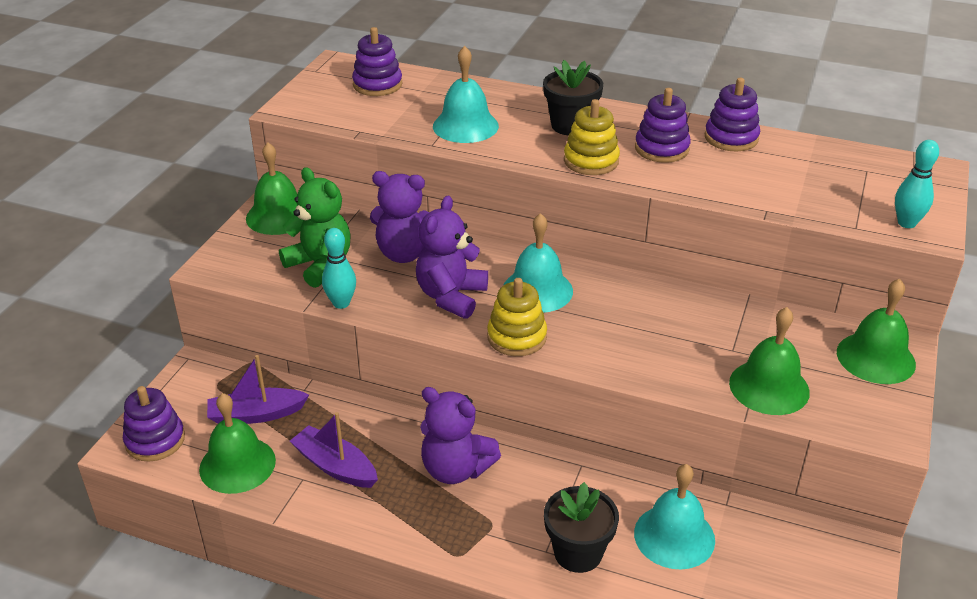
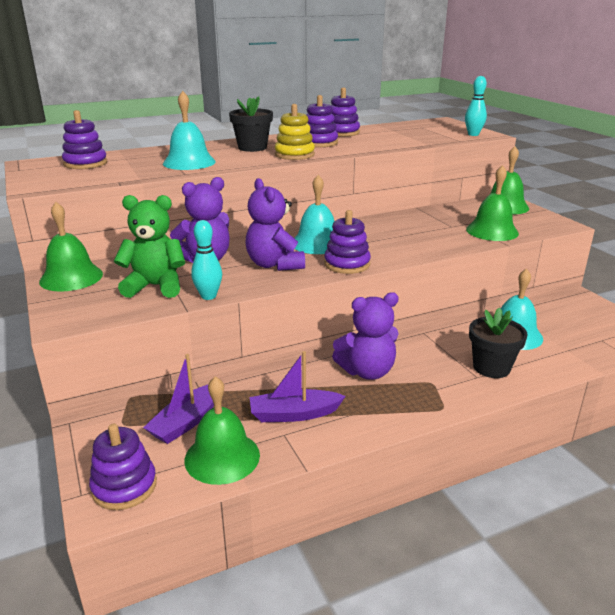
camera: 45 degrees left, 10 degrees down
(517, 337) = (347, 264): yellow stacking toy -> purple stacking toy

